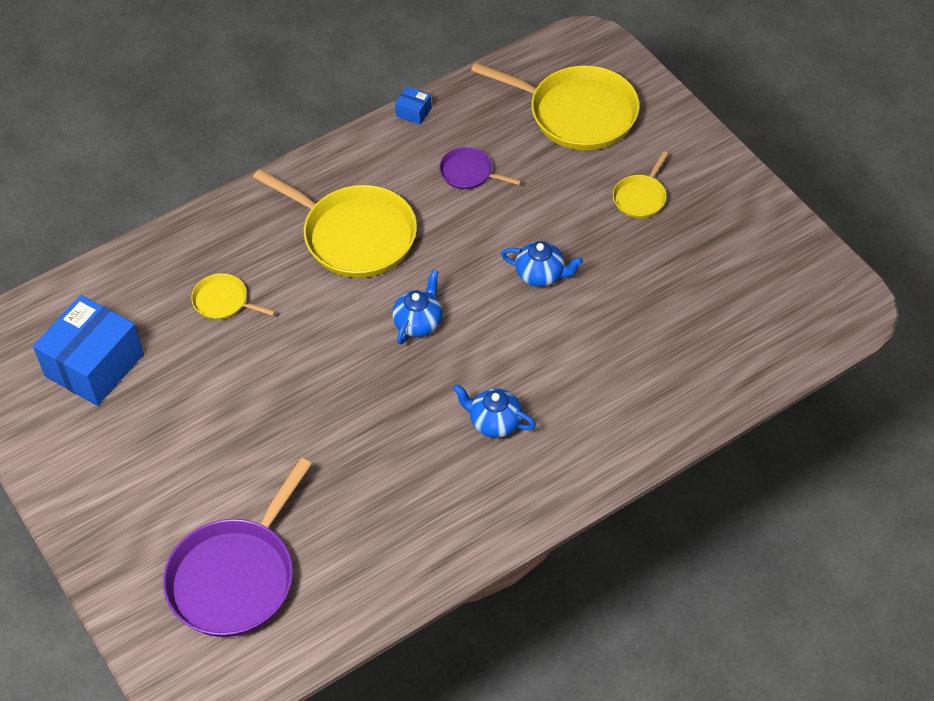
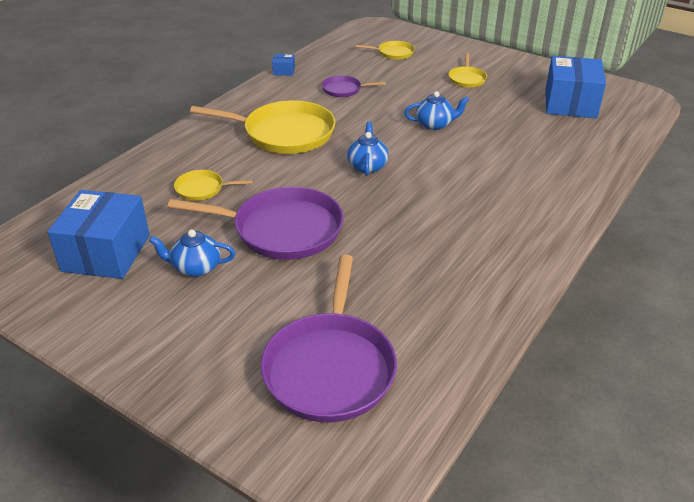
camera: 25 degrees left, 15 degrees down
(277, 390) = (282, 229): none -> purple pan
(494, 422) = (470, 206): blue teapot -> blue teapot (196, 267)
(578, 113) = (393, 53): yellow pan -> yellow pan, size x0.48
(742, 288) = (570, 103): none -> blue box

